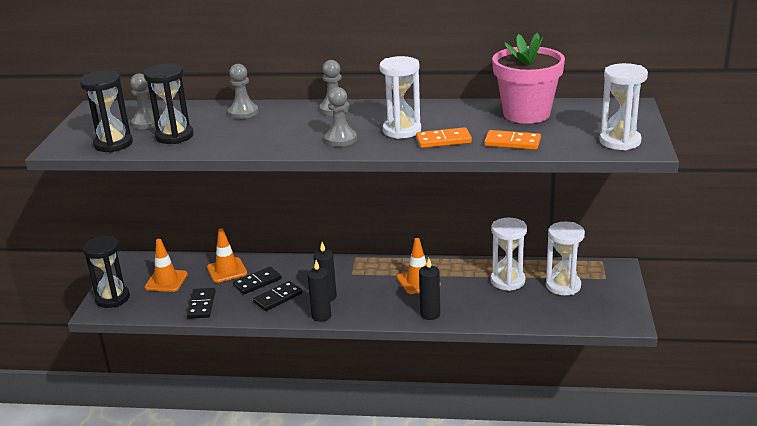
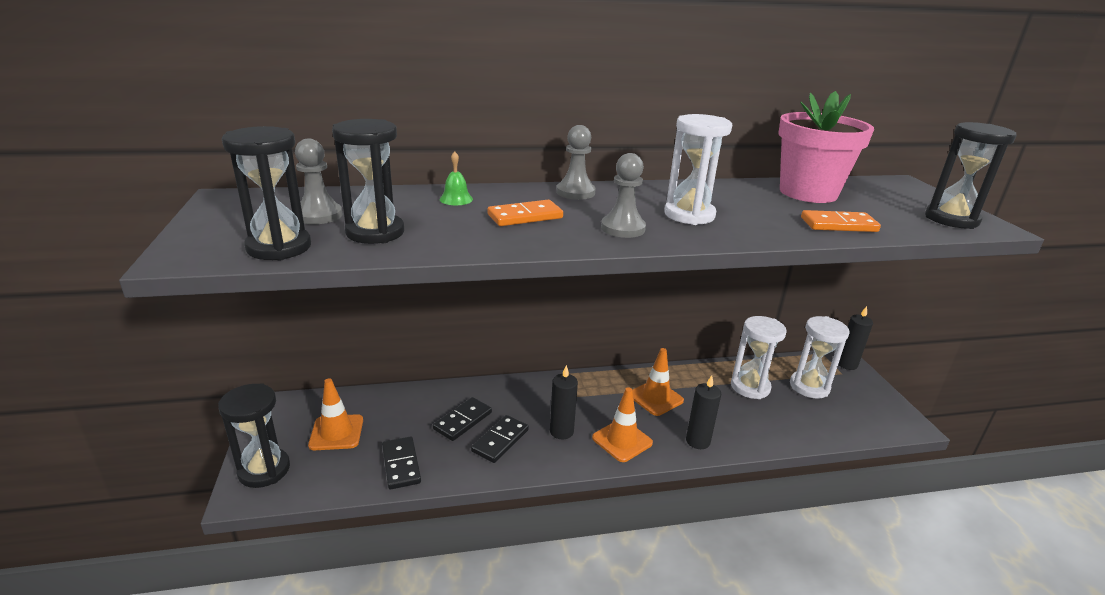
camera: 20 degrees left, 0 degrees up
(227, 270) = (415, 408): orange traffic cone -> orange traffic cone (622, 440)
(243, 113) = (456, 199): grey pawn -> green bell
(321, 316) = (570, 461): black candle -> black candle (846, 364)
(443, 140) = (755, 225): orange domino -> orange domino (525, 216)
(620, 141) = (951, 219): white hourglass -> black hourglass

